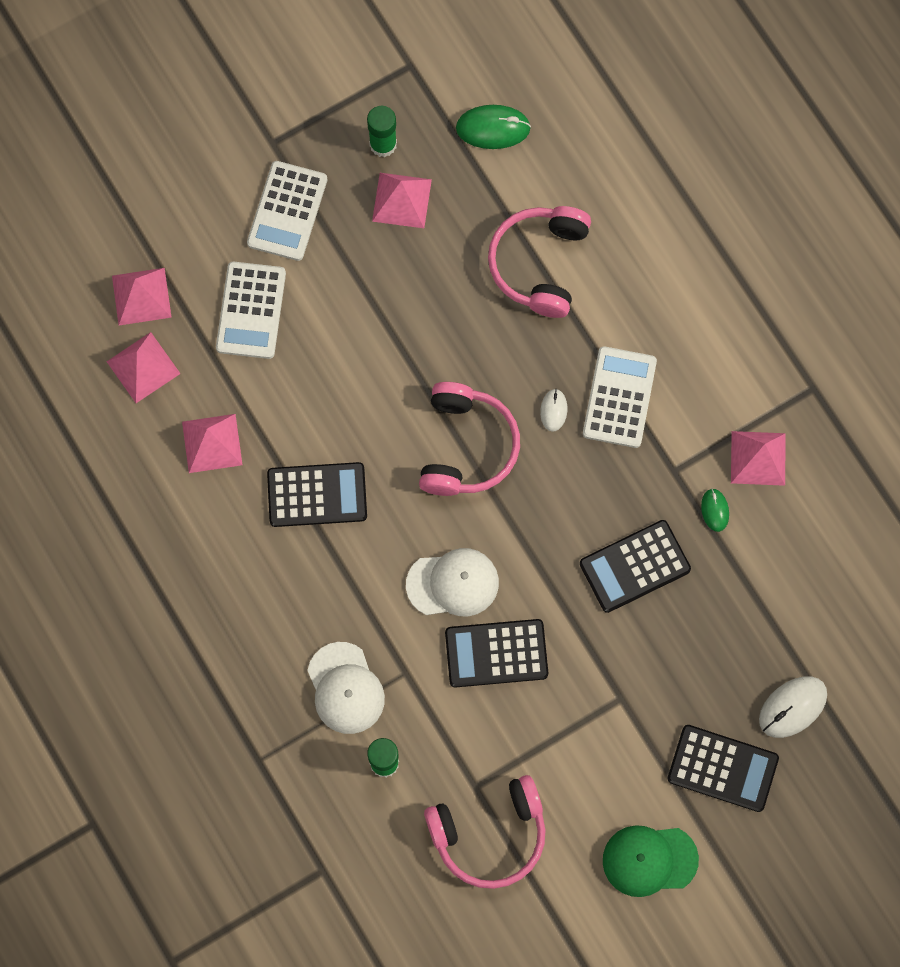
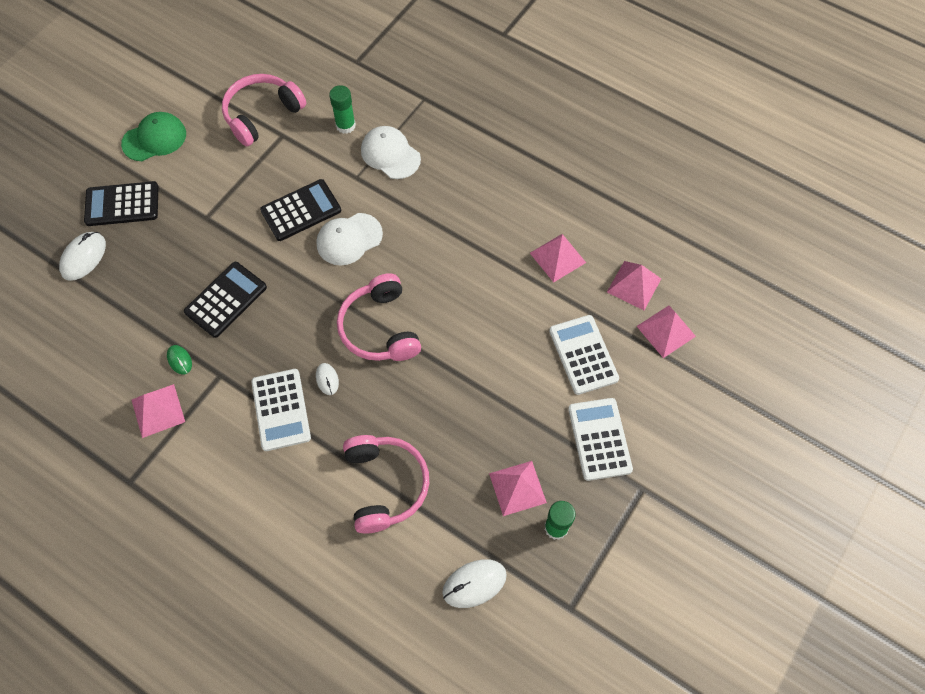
camera: 155 degrees right, 10 degrees down
(317, 495) = (468, 255): black calculator -> none
(493, 128) = (474, 584): green mouse -> white mouse

